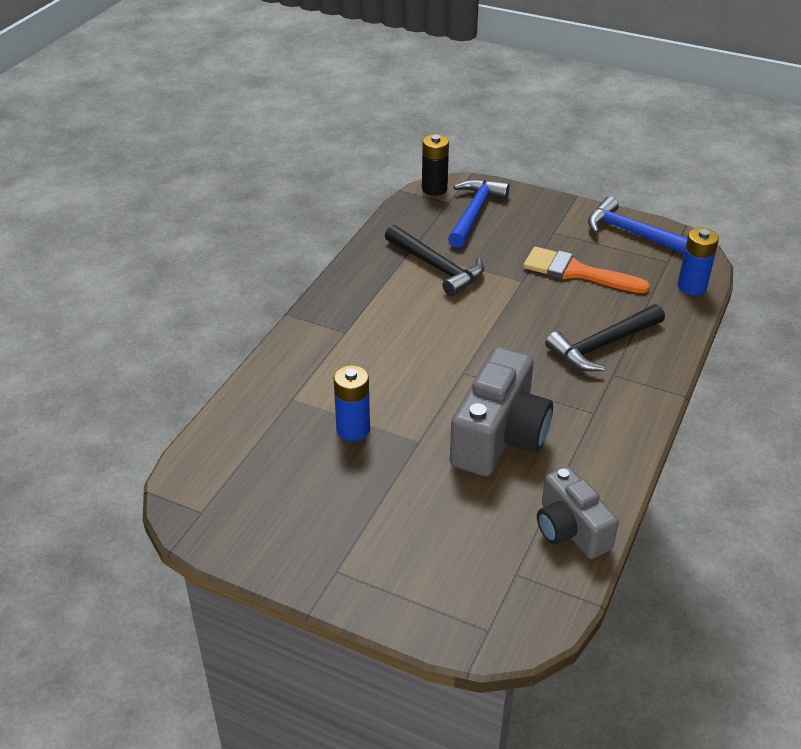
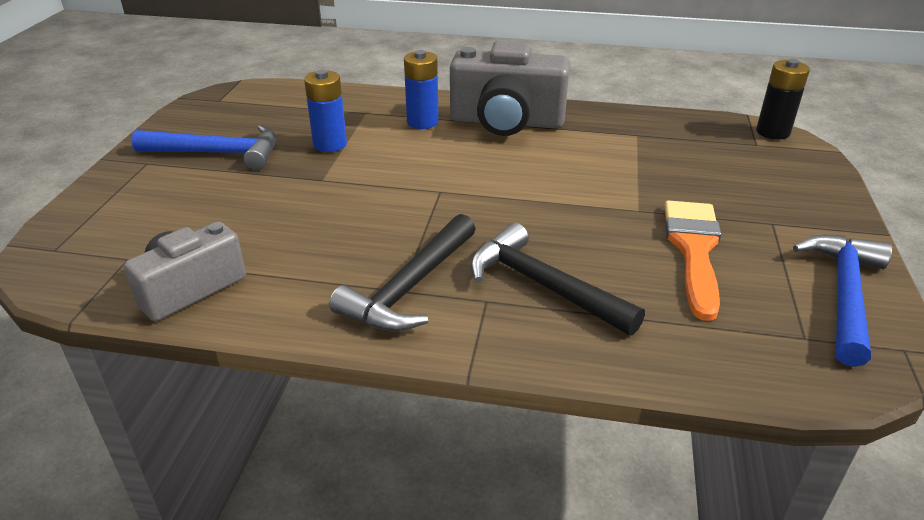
camera: 75 degrees right, 5 degrees down
(437, 267) = (618, 153): black hammer -> black hammer (410, 287)
(474, 213) = (751, 162): blue hammer -> blue hammer (218, 153)
(499, 437) = (337, 225): grey camera -> grey camera (506, 122)
(692, 286) = (755, 368): blue battery -> blue battery (422, 122)

